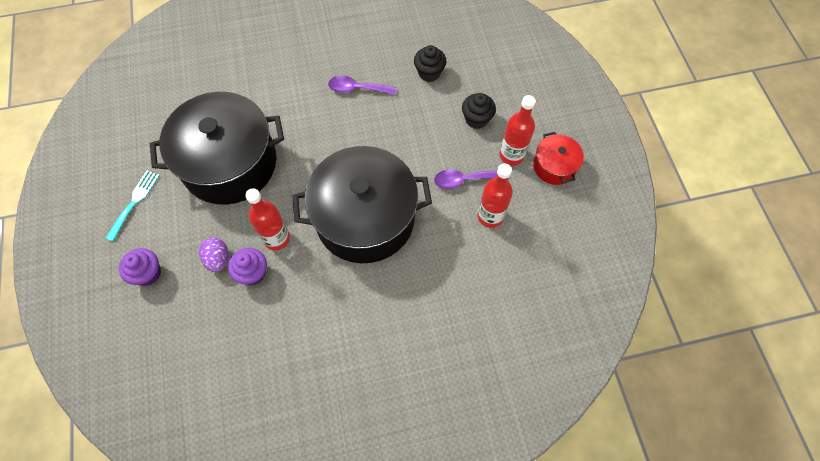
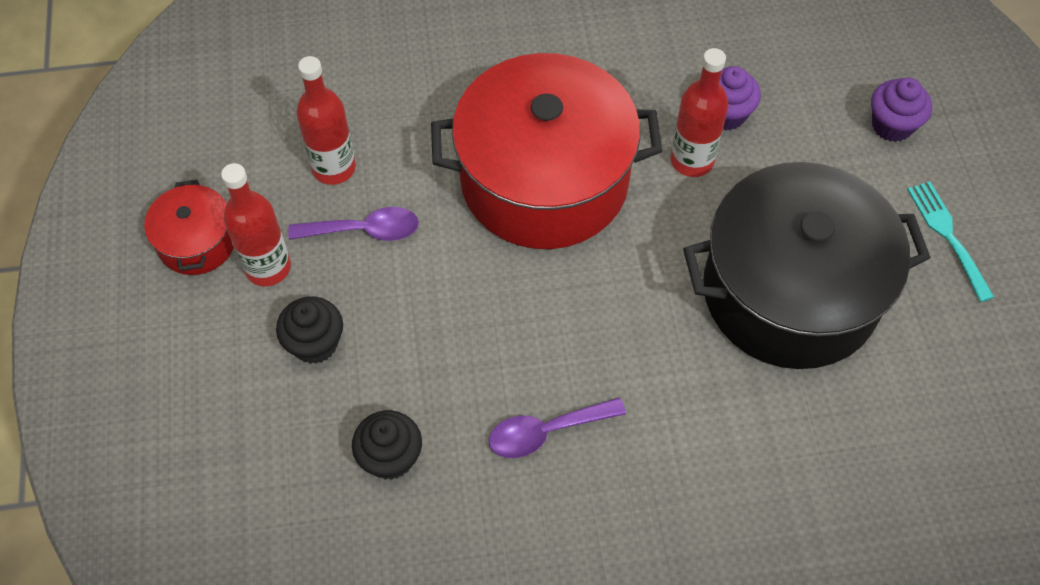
camera: 175 degrees left, 5 degrees down
(134, 202) = (948, 236): turquoise fork -> turquoise fork turned 135 degrees clockwise
(218, 259) = (783, 137): purple egg -> none
(357, 89) = (547, 431): purple spoon -> purple spoon turned 150 degrees clockwise
(365, 218) = (544, 180): black pot -> red pot

